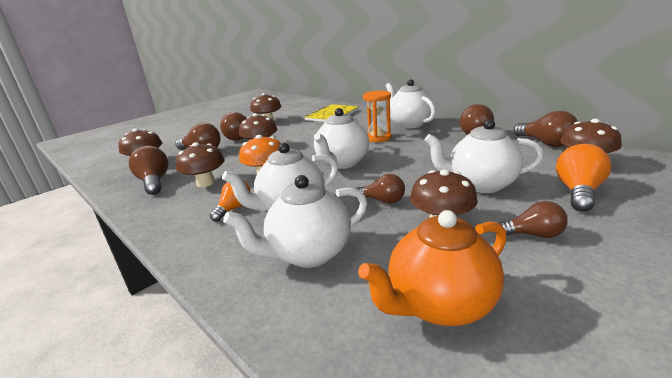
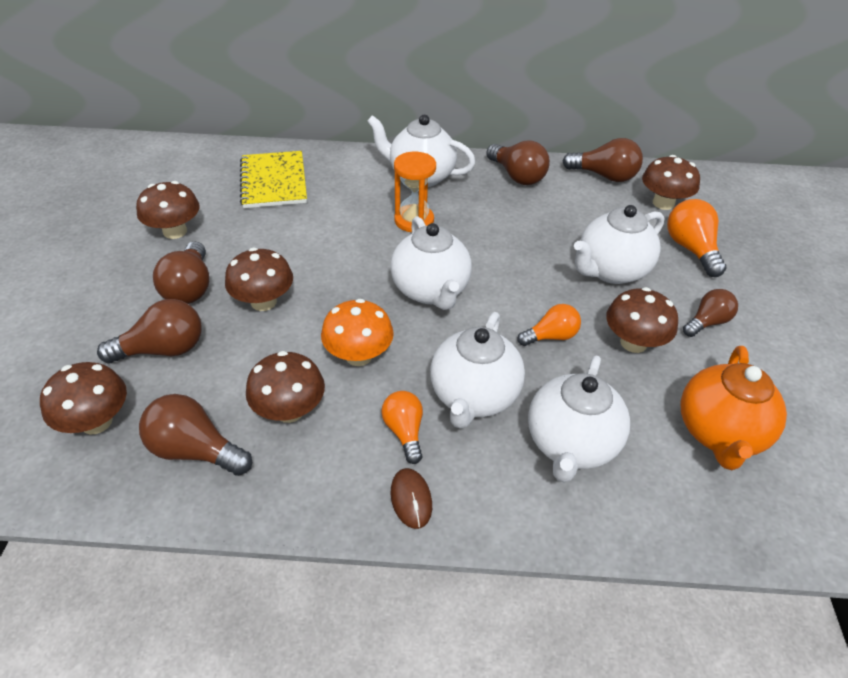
camera: 45 degrees left, 20 degrees up
(188, 235) = (411, 499): none -> brown mouse
(382, 200) = (551, 336): brown light bulb -> orange light bulb

